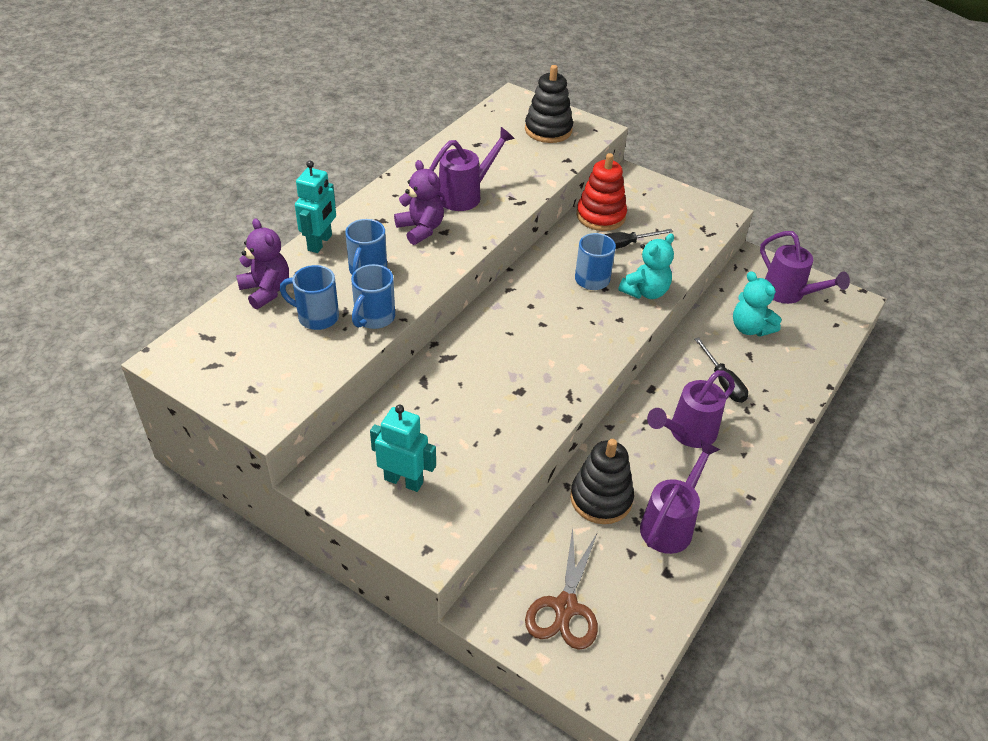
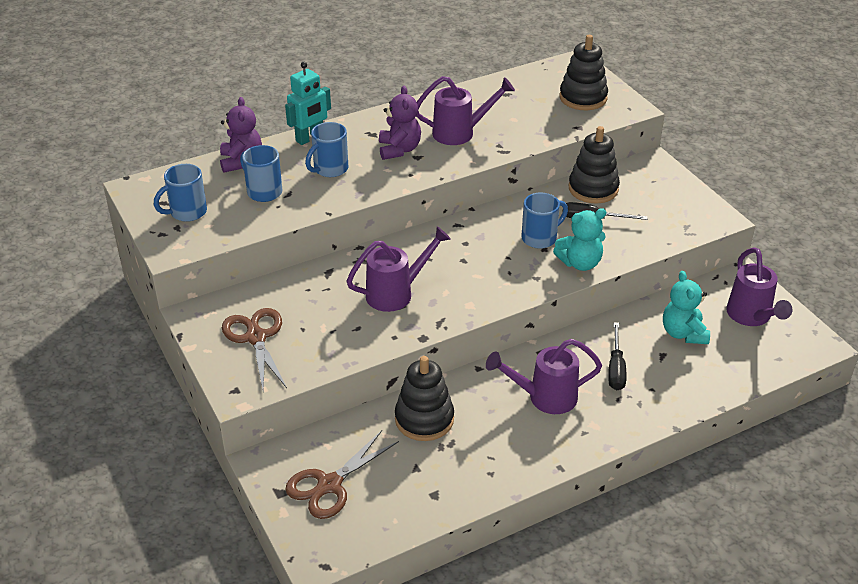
camera: 30 degrees right, 5 degrees down
(374, 318) = (306, 205): blue mug -> blue mug (187, 212)
(404, 481) = (256, 337): turquoise robot -> brown scissors
(600, 216) = (593, 189): red stacking toy -> black stacking toy
(670, 524) = (468, 460): purple watering can -> purple watering can (396, 293)

